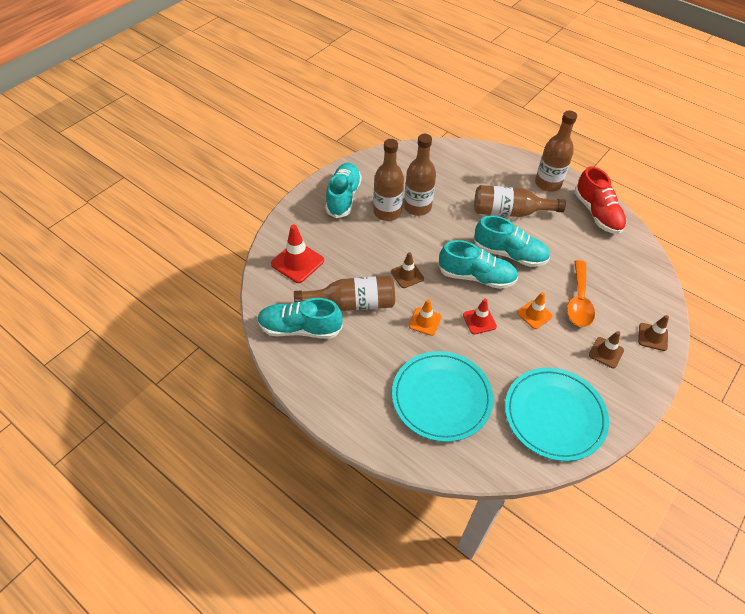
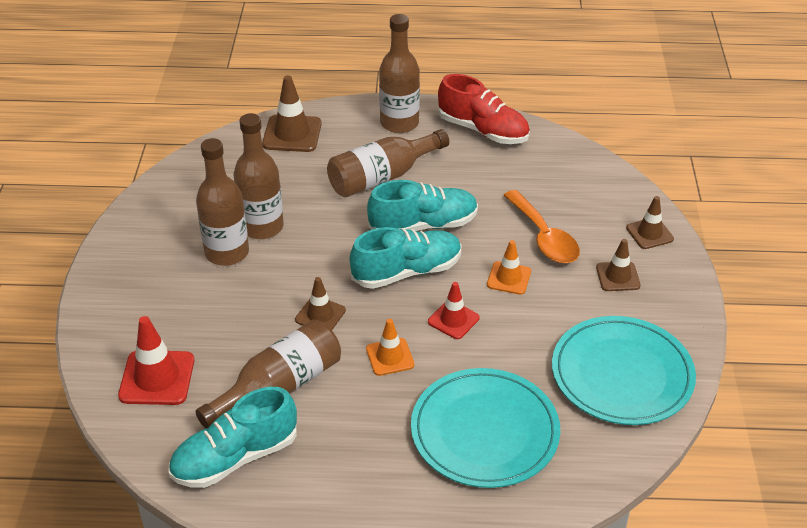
camera: 35 degrees left, 10 degrees down
(343, 197) = (149, 264): turquoise shoe -> none
(478, 160) = (292, 134): none -> brown traffic cone

